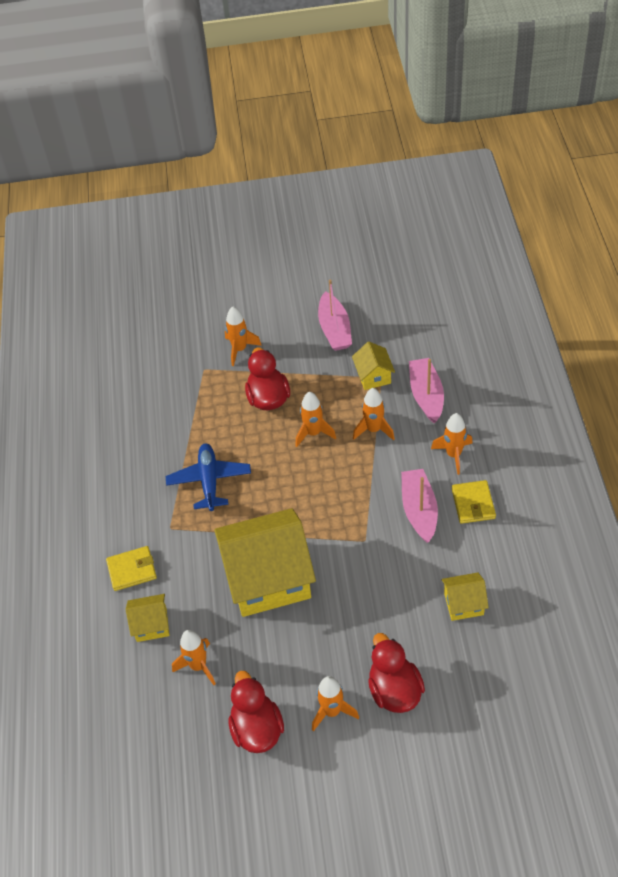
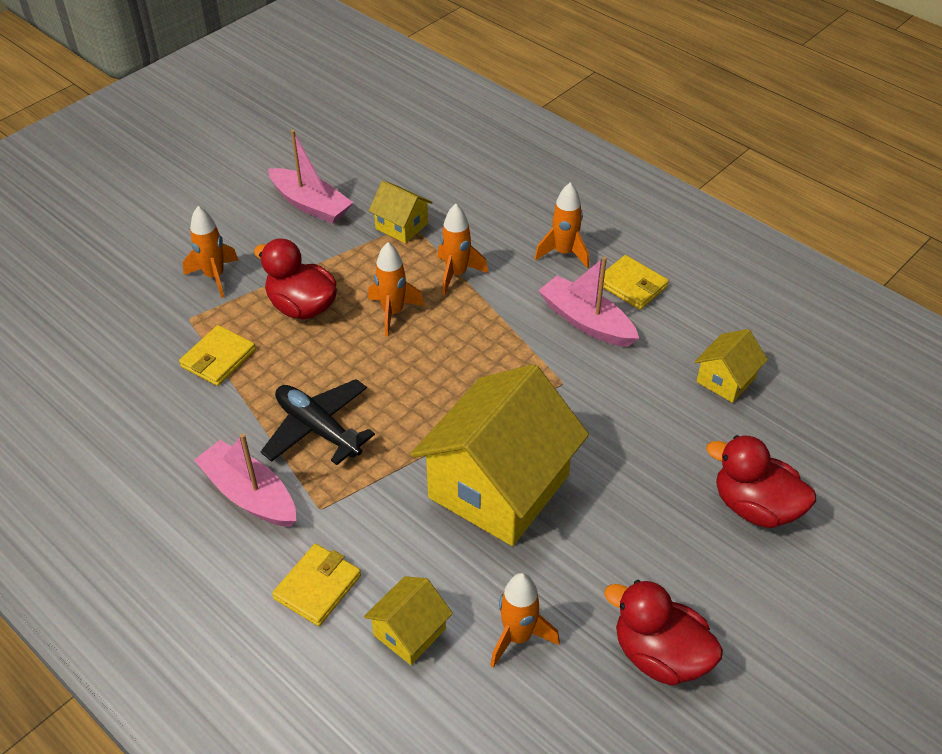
camera: 45 degrees left, 5 degrees down
(197, 404) = (218, 358): none -> yellow wallet
(209, 481) = (318, 429): blue plane -> black plane
(332, 711) = (718, 574): orange rocket -> none
(426, 395) = (477, 215): pink boat -> pink boat (249, 494)

